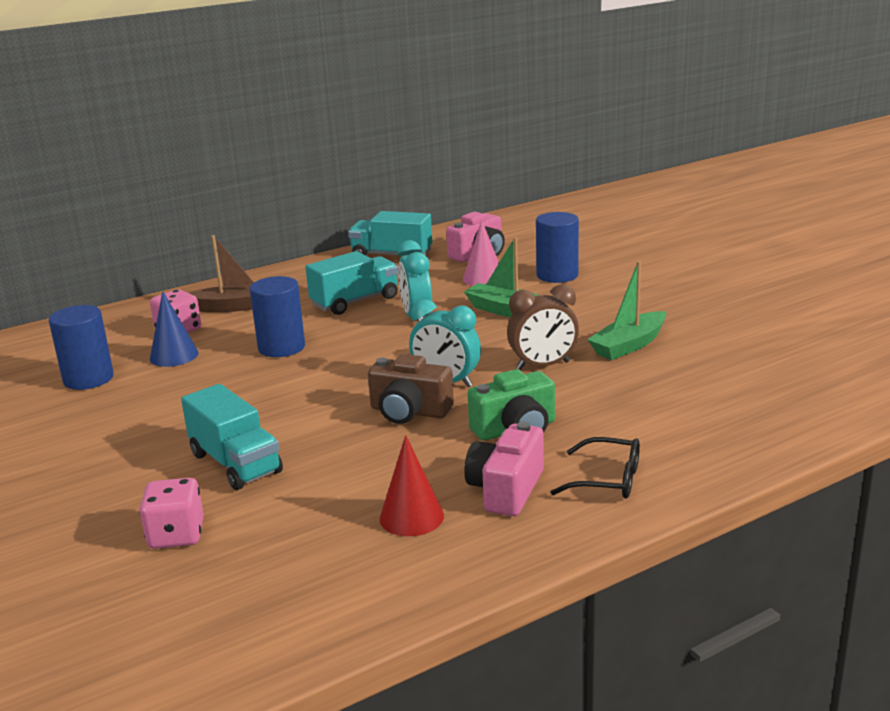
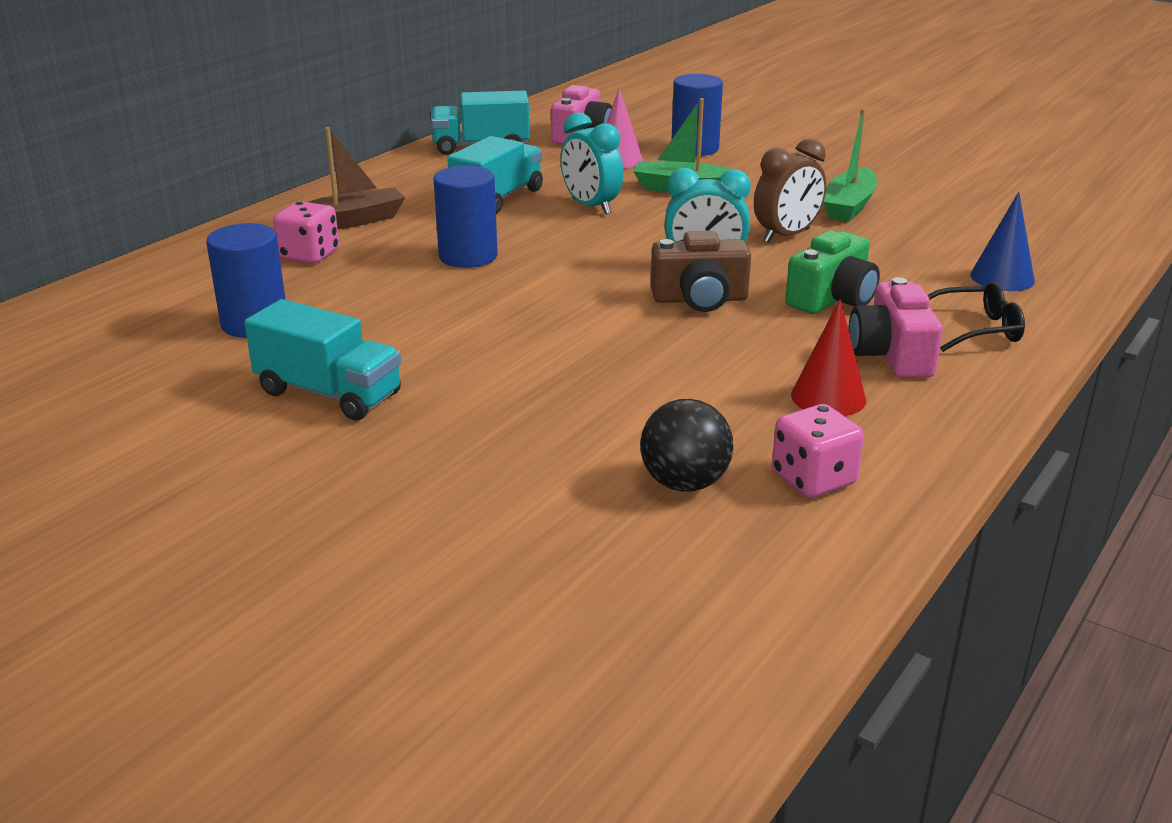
camera: 25 degrees left, 5 degrees up
(174, 356) = (339, 283): blue cone -> blue cone (1002, 277)
(176, 535) = (590, 465): pink dice -> pink dice (813, 479)
(223, 566) = (684, 483): none -> black ball
(235, 463) = (566, 381): turquoise truck -> turquoise truck (329, 394)

